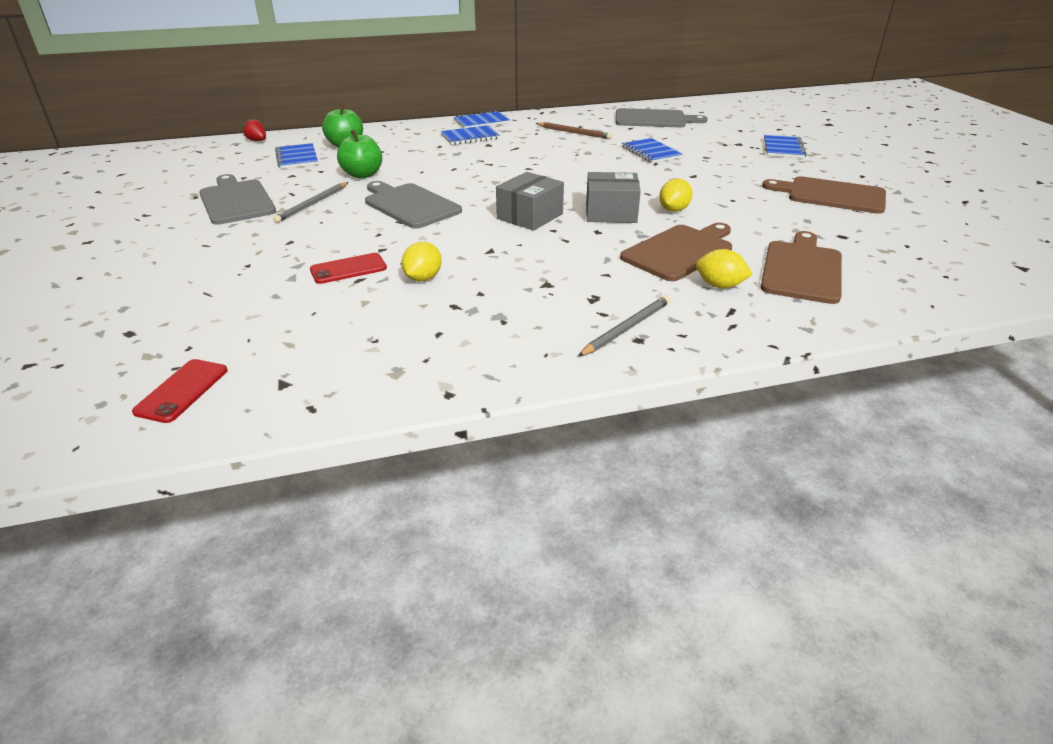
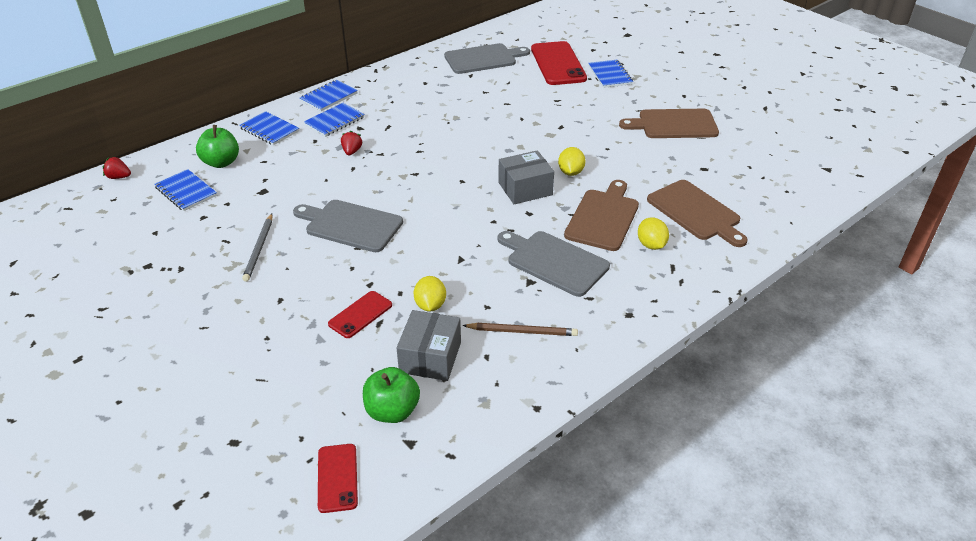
camera: 25 degrees left, 5 degrees up
(236, 201) = (179, 265): grey cutting board -> grey cutting board (554, 262)
(362, 175) = (273, 198): green apple -> green apple (392, 411)
(464, 158) = (352, 151): none -> red strawberry
(530, 216) = (463, 210): grey box -> grey box (430, 357)
(574, 133) = (426, 93): brown pencil -> brown pencil (522, 331)
(626, 328) = (614, 306): grey pencil -> none
(651, 152) = (509, 105): blue notebook -> blue notebook (269, 130)
(719, 285) = (651, 245): yellow lemon -> yellow lemon turned 75 degrees clockwise
(730, 133) = (558, 64): none -> red phone
(801, 270) = (695, 212): brown cutting board -> brown cutting board turned 150 degrees clockwise

